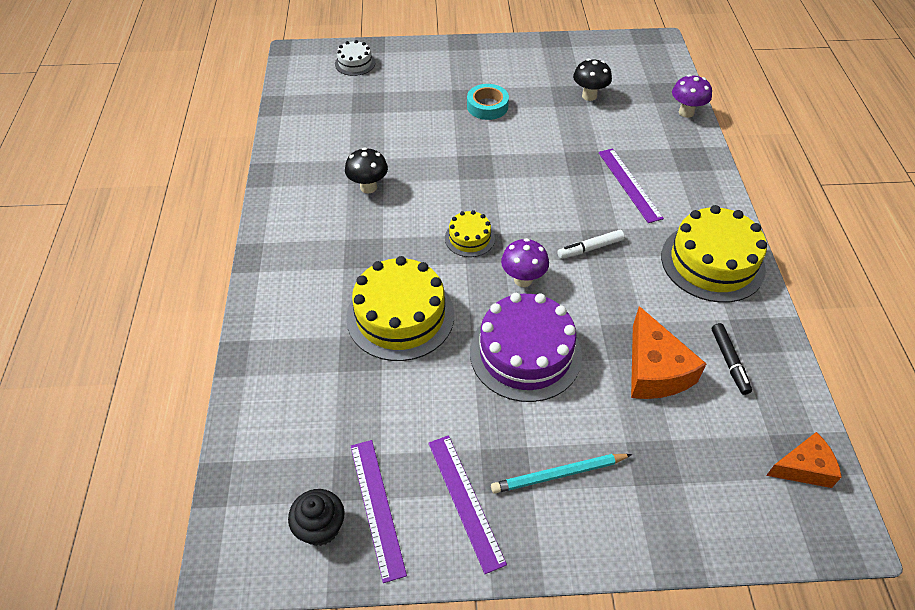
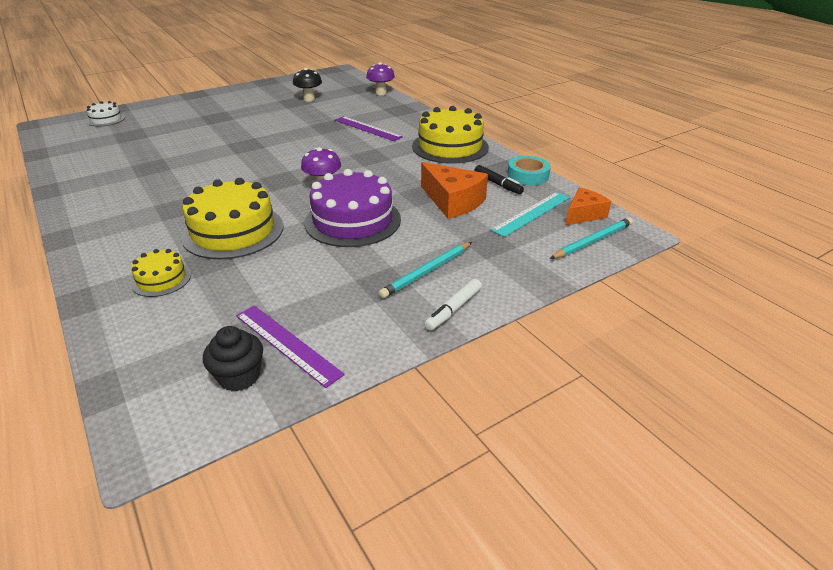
camera: 30 degrees left, 15 degrees down
(368, 187) = (158, 174): black mushroom -> none
(465, 501) = (363, 311): purple ruler -> none
(469, 238) = (265, 178): yellow cake -> yellow cake (161, 279)
(487, 106) = (235, 117): turquoise tape -> turquoise tape (528, 175)
(590, 248) = (362, 161): white marker -> white marker (453, 309)
(737, 435) = (532, 213): none -> turquoise ruler
(782, 520) = (593, 241): none -> turquoise pencil

